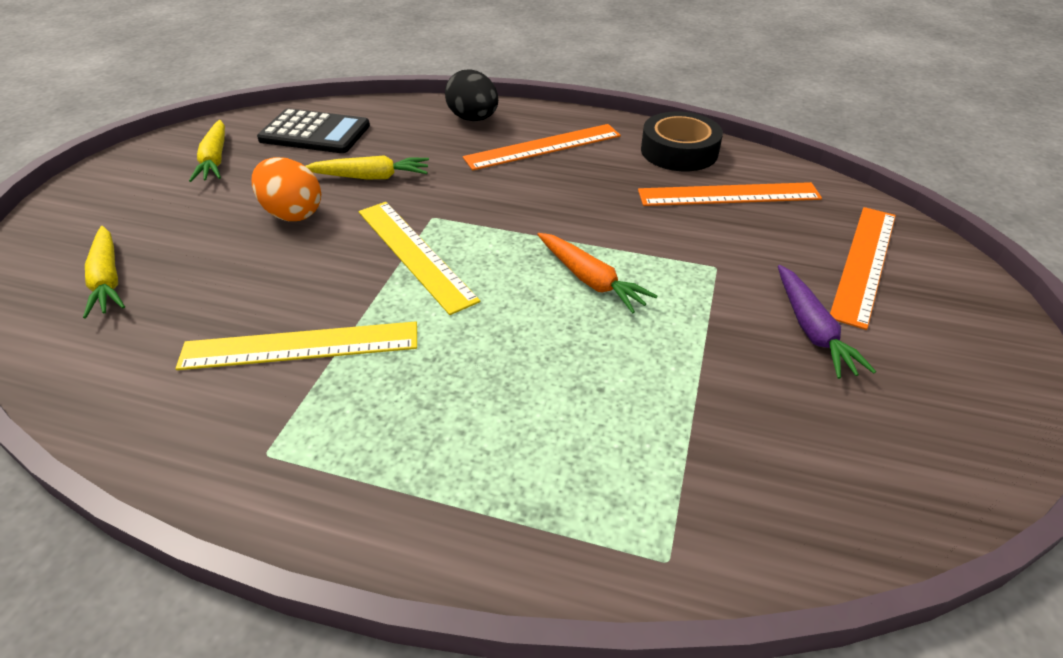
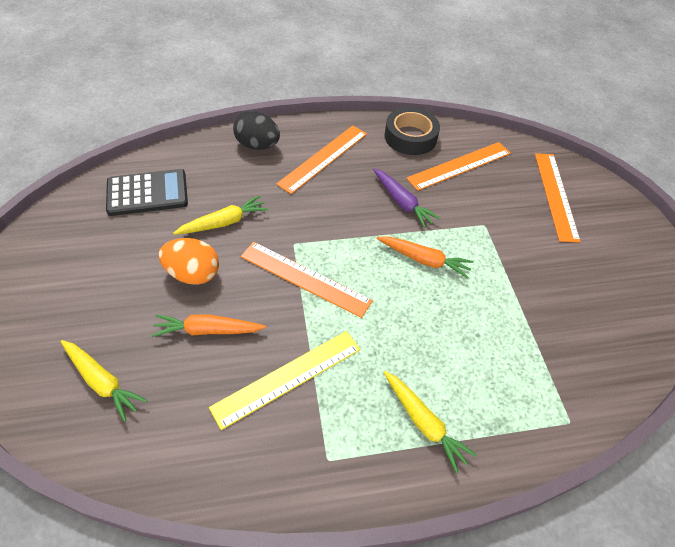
camera: 30 degrees left, 10 degrees up
(215, 159) = (87, 244): yellow carrot -> yellow carrot (423, 423)
(257, 269) = (208, 330): none -> orange carrot
(415, 254) = (305, 278): yellow ruler -> orange ruler
(812, 330) = (555, 252): purple carrot -> purple carrot (402, 202)

